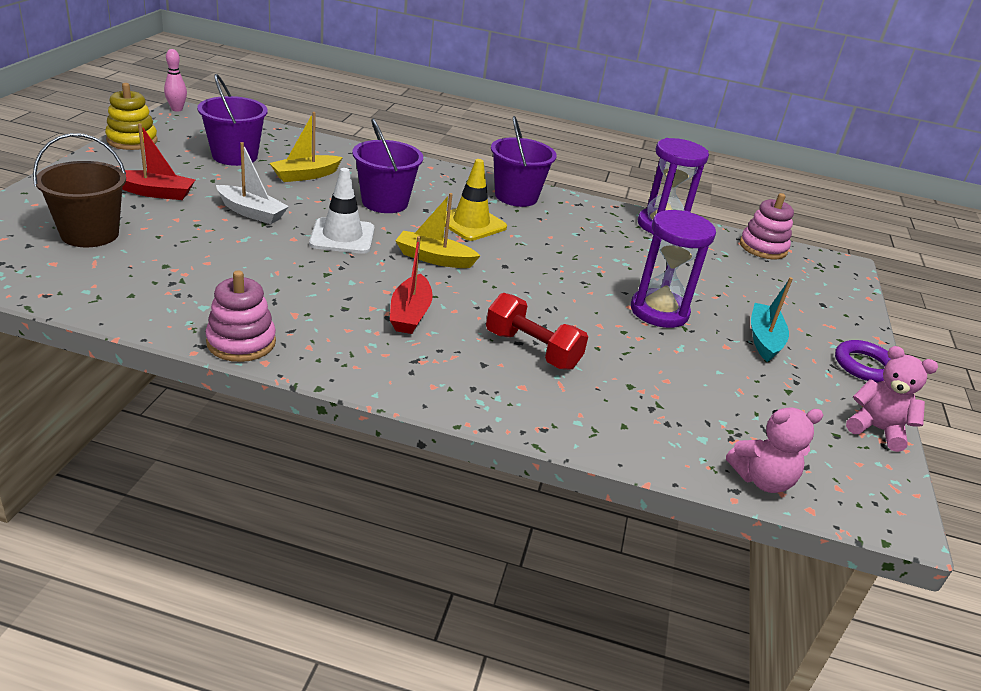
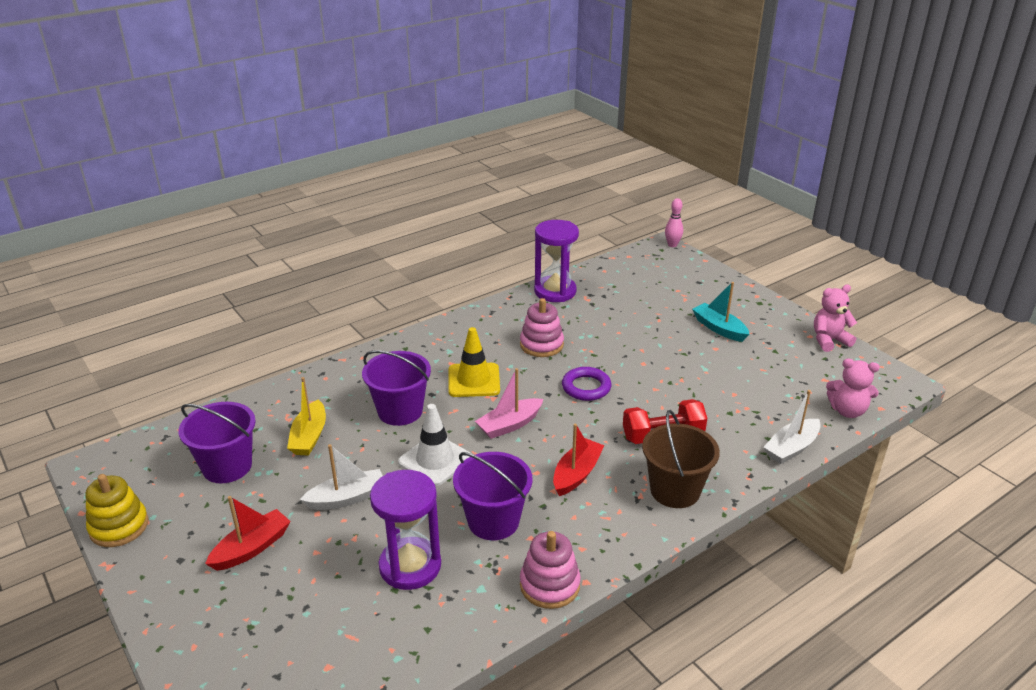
camera: 45 degrees left, 0 degrees up
(90, 234) = (293, 623): brown bucket -> brown bucket (675, 490)
(177, 109) = (78, 467): pink bowling pin -> pink bowling pin (672, 245)
(410, 314) = (576, 474): red boat -> red boat turned 105 degrees counterclockwise
(434, 258) = (510, 425): yellow boat -> pink boat
(516, 196) = (453, 336): purple bucket -> purple bucket (493, 521)
(630, 449) = (791, 448): none -> white boat
(659, 311) = (658, 354): purple hourglass -> purple hourglass (410, 566)
(762, 480) = (847, 411): pink teddy bear -> pink teddy bear turned 75 degrees clockwise
(763, 247) = (617, 265): pink stacking toy -> pink stacking toy (541, 345)
(864, 366) = (770, 307): purple ring -> purple ring (586, 387)

